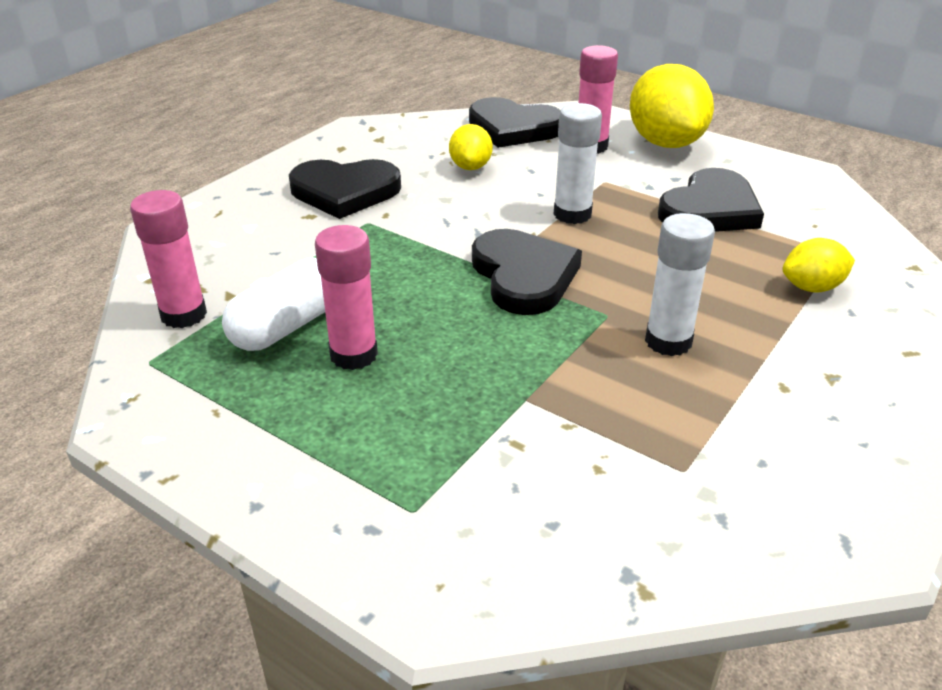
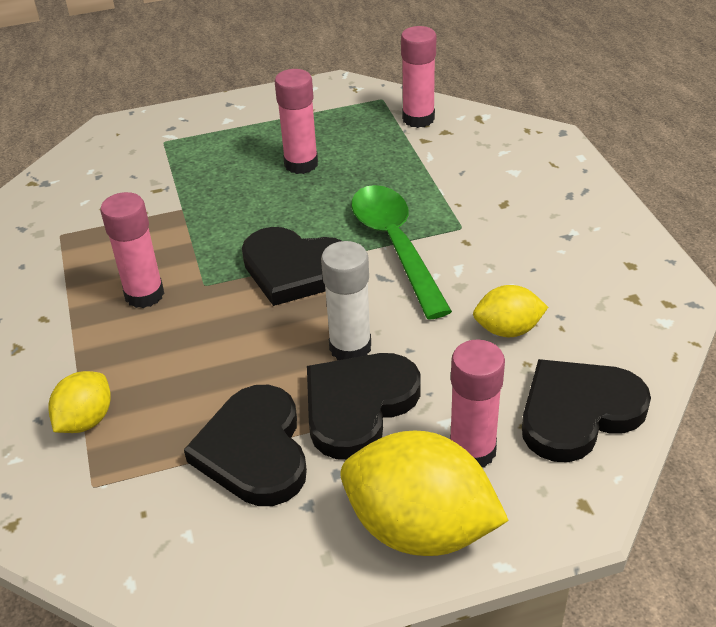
camera: 130 degrees right, 5 degrees up
(288, 326) = (360, 150): white capsule -> none
(345, 192) = (528, 234): black heart -> black heart (358, 406)
(430, 241) = (395, 246): none -> green spoon
(470, 167) = (508, 330): yellow lemon -> yellow lemon turned 45 degrees counterclockwise
(668, 341) = (144, 294): white glue stick -> pink glue stick

